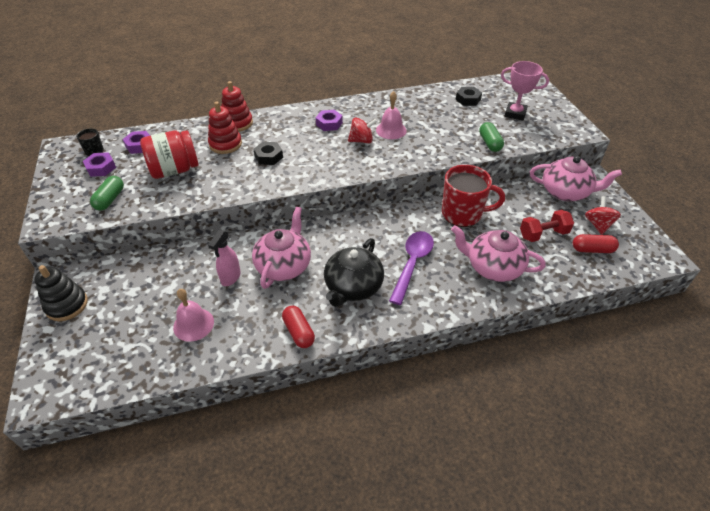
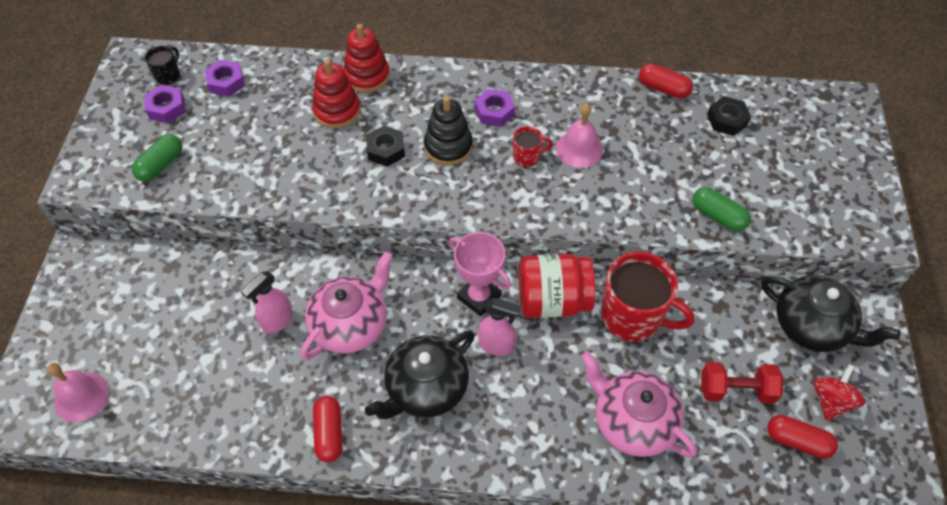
camera: 20 degrees right, 10 degrees up
(67, 305) = (76, 298): black stacking toy -> black stacking toy (448, 147)
(174, 170) = (255, 138): red jar -> red jar (552, 300)
(193, 324) = (209, 377): pink bell -> pink bell (81, 396)
(361, 140) = (527, 157): red spinning top -> red mug
(387, 251) = (496, 345): none -> pink spray bottle
(412, 264) = (521, 378): purple spoon -> none
(424, 93) = (663, 89): none -> red capsule
(489, 143) = (718, 216): green capsule -> green capsule turned 60 degrees counterclockwise
(515, 114) = (789, 169): pink trophy -> pink trophy (479, 297)
(565, 192) = (812, 326): pink teapot -> black teapot

